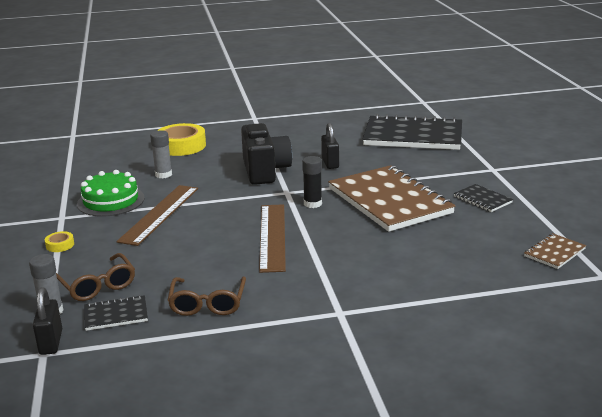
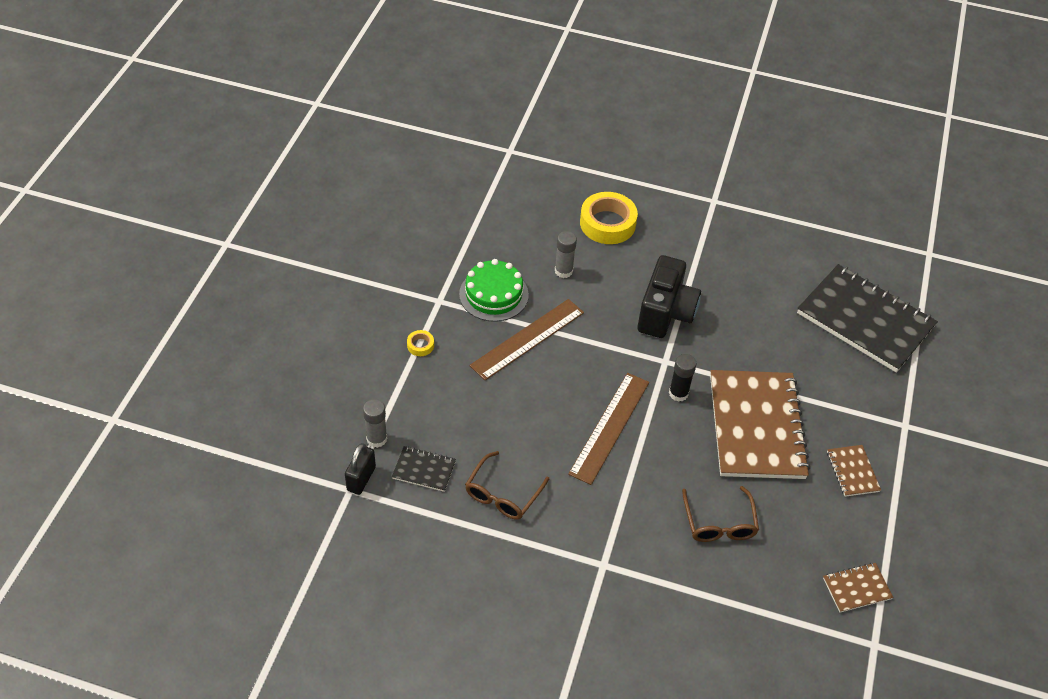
camera: 25 degrees right, 25 degrees up
(97, 285) = (426, 421): brown glasses -> brown glasses (719, 522)
(330, 163) = (740, 330): black padlock -> none
(482, 199) = (852, 471): black notebook -> brown notebook

